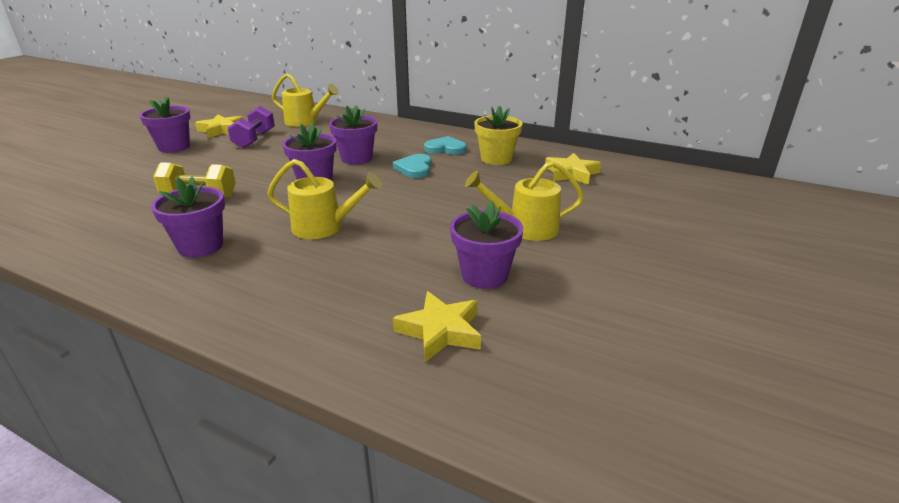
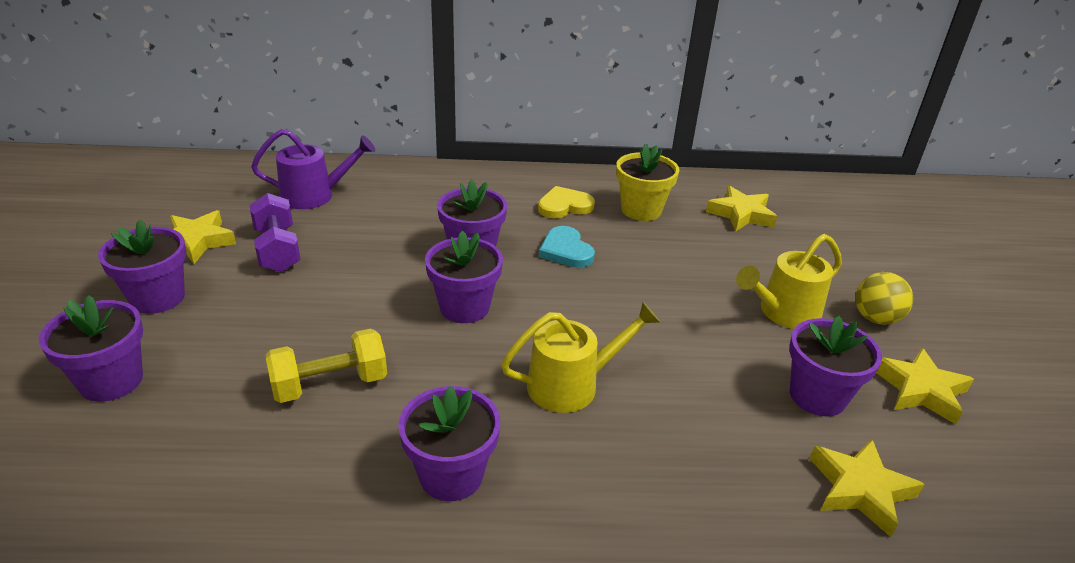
camera: 30 degrees left, 5 degrees up
(111, 172) = (111, 381): none -> purple flower pot
(305, 122) = (315, 196): yellow watering can -> purple watering can
(445, 149) = (564, 206): turquoise heart -> yellow heart
(578, 295) = (920, 390): none -> yellow star
(600, 248) = (875, 318): none -> yellow ball

